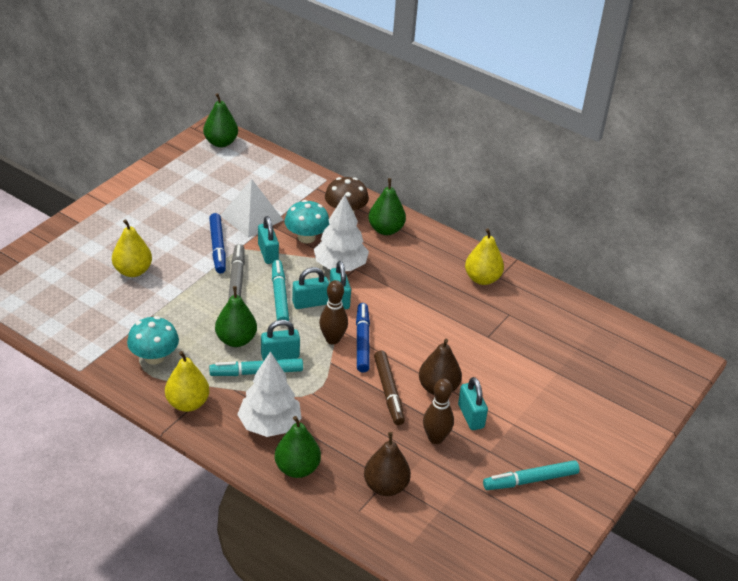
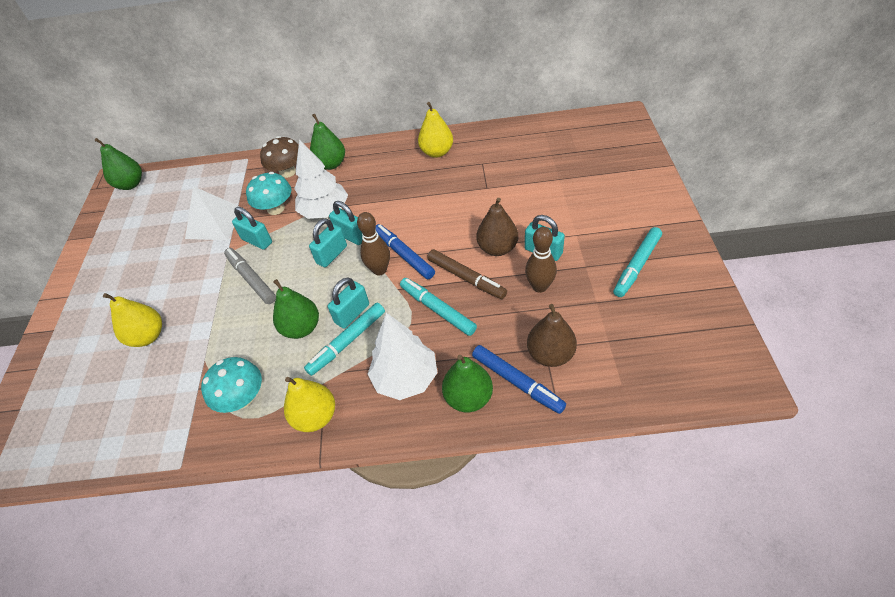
camera: 30 degrees left, 10 degrees up
(217, 247) = (208, 265): blue marker -> blue marker (517, 382)
(279, 296) = (301, 267): turquoise marker -> turquoise marker (437, 309)

